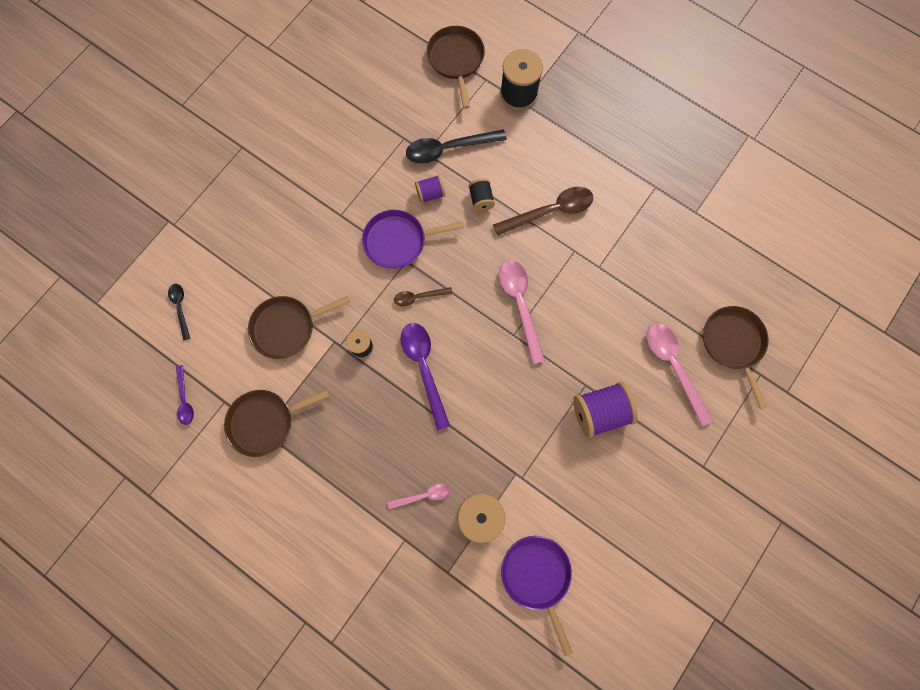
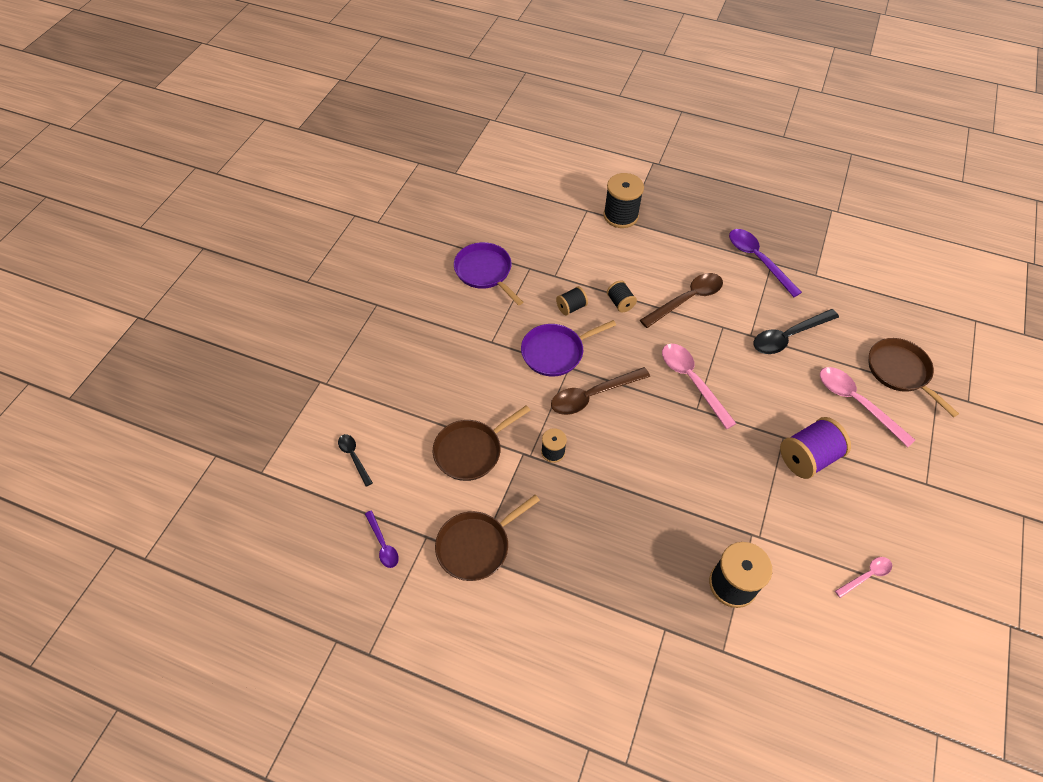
camera: 15 degrees left, 20 degrees down
(418, 297) = (593, 395): brown spoon -> brown spoon, size x1.82
(423, 495) = (667, 578): pink spoon -> pink spoon (866, 576)
(424, 368) = (622, 457): purple spoon -> purple spoon (758, 260)
(430, 194) = (571, 307): purple spool -> black spool
(448, 149) = (574, 269): black spoon -> black spoon (788, 336)
(456, 60) = (555, 201): brown pan -> none
(537, 575) = (816, 629): purple pan -> purple pan (485, 272)

